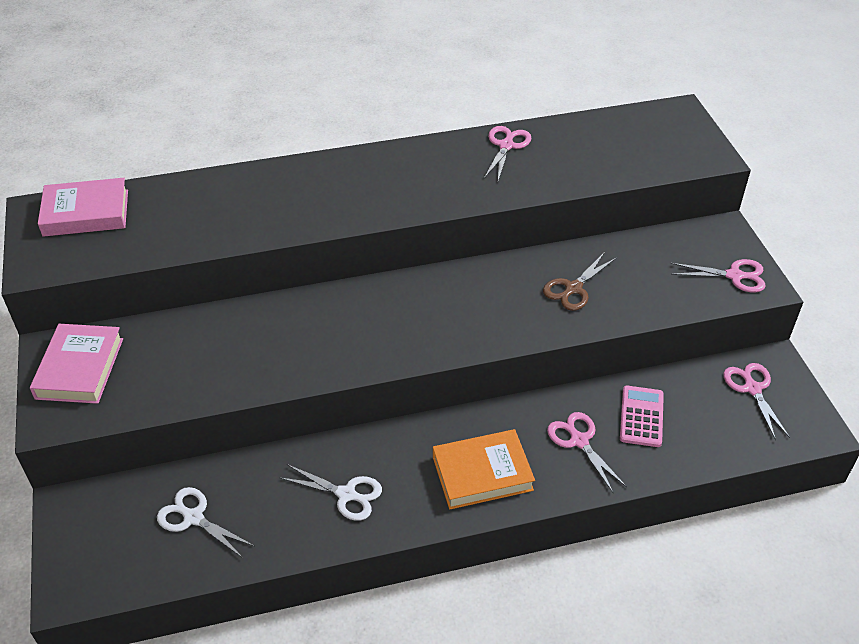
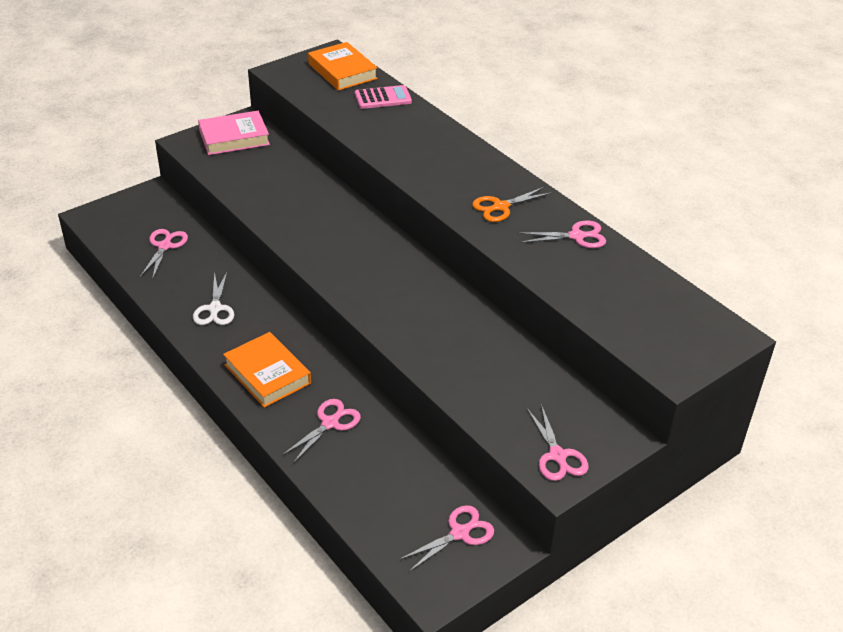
camera: 65 degrees right, 5 degrees down
(86, 213) = (342, 71): pink book -> orange book
(193, 517) = (165, 246): white scissors -> pink scissors
(433, 177) = (500, 207): none -> orange scissors
(573, 289) = (464, 348): brown scissors -> none
(641, 416) = (379, 458): pink calculator -> pink calculator (383, 98)

